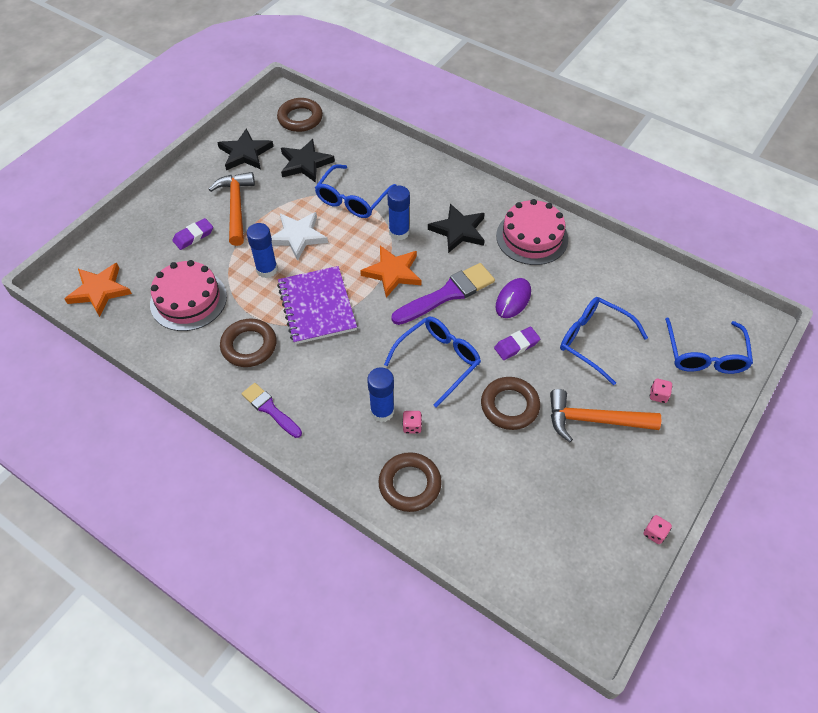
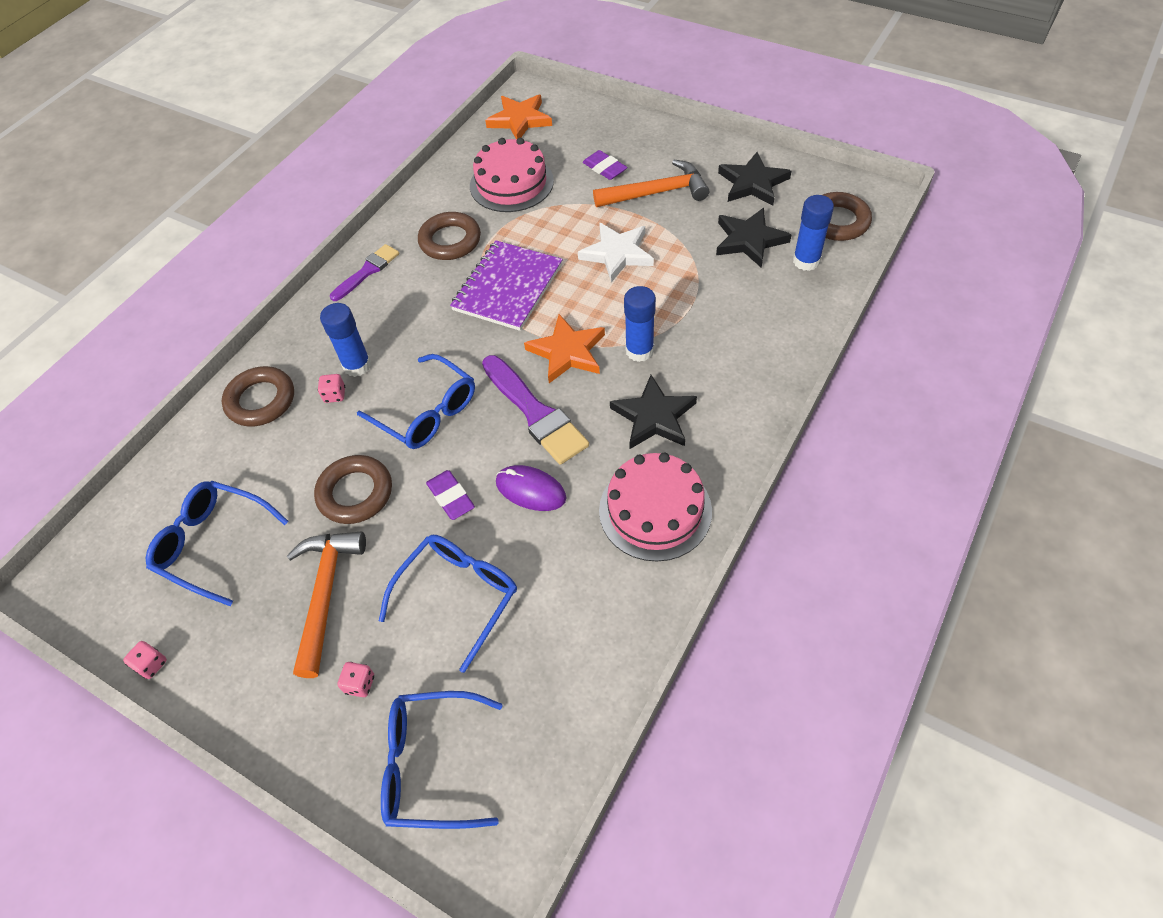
camera: 90 degrees right, 0 degrees up
(267, 270) = (560, 236): blue glue stick -> blue glue stick (806, 261)
(317, 306) = (507, 287): purple notebook -> purple notebook turned 45 degrees counterclockwise
(352, 199) = (692, 295): blue glasses -> blue glasses (213, 544)

